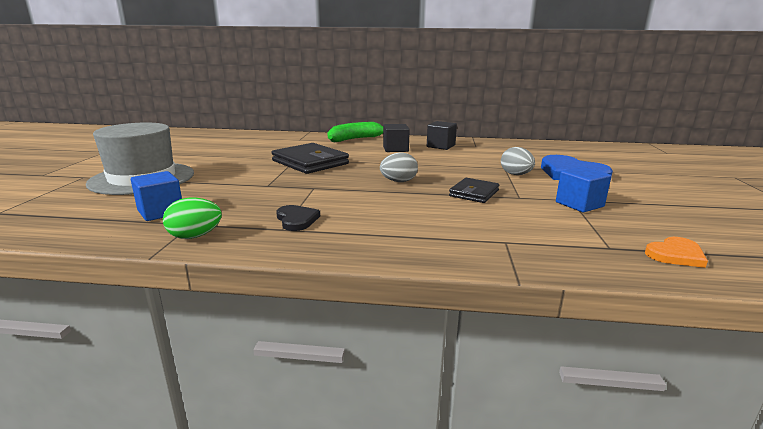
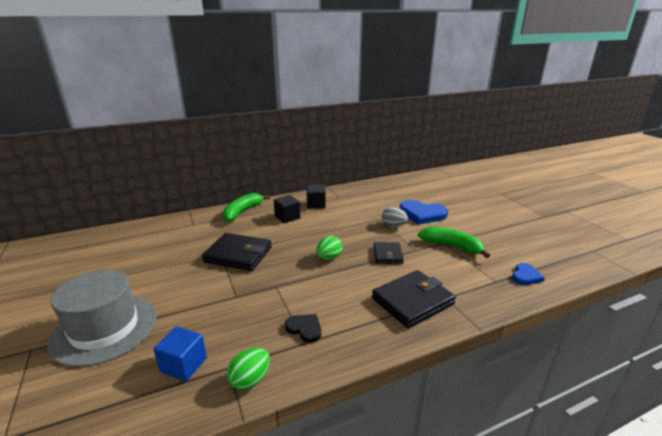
camera: 30 degrees left, 5 degrees up
(398, 181) = (329, 258): grey egg -> green egg
(452, 233) = (412, 301): none -> black wallet
(579, 204) = (452, 246): blue cube -> green banana
(675, 255) = (525, 276): orange heart -> blue heart

